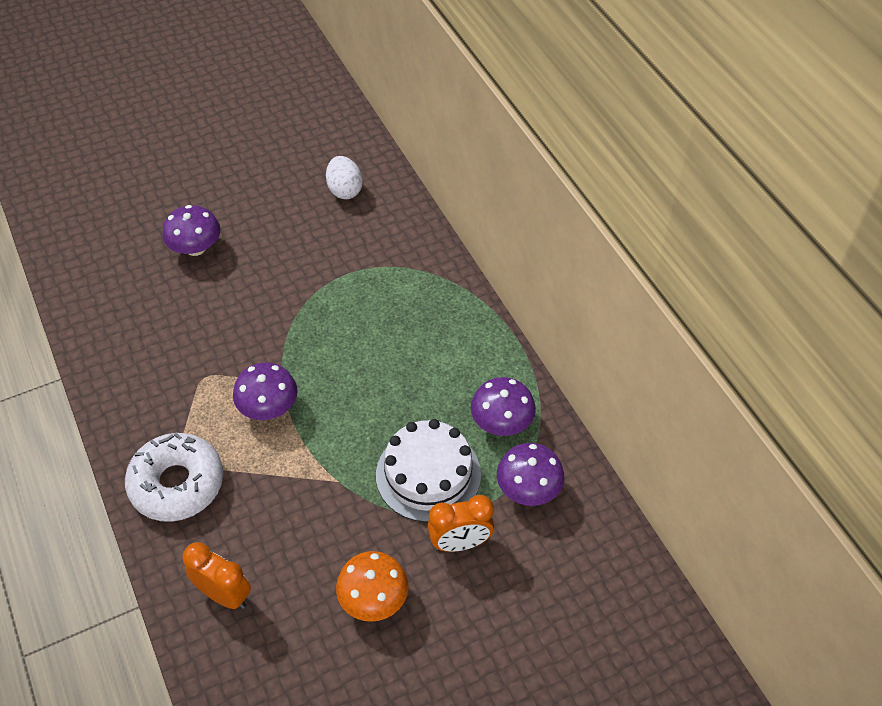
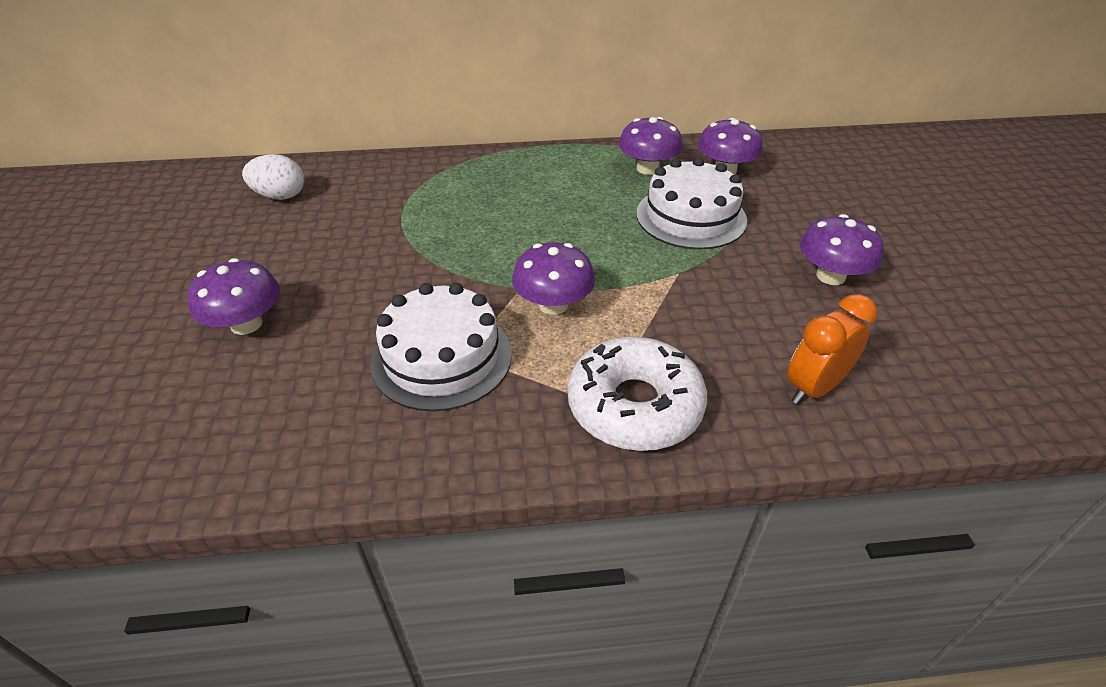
camera: 70 degrees left, 10 degrees down
(193, 362) = (442, 357): none -> white cake
(373, 599) = (830, 276): orange mushroom -> purple mushroom
(460, 543) = (774, 215): orange clock -> none

